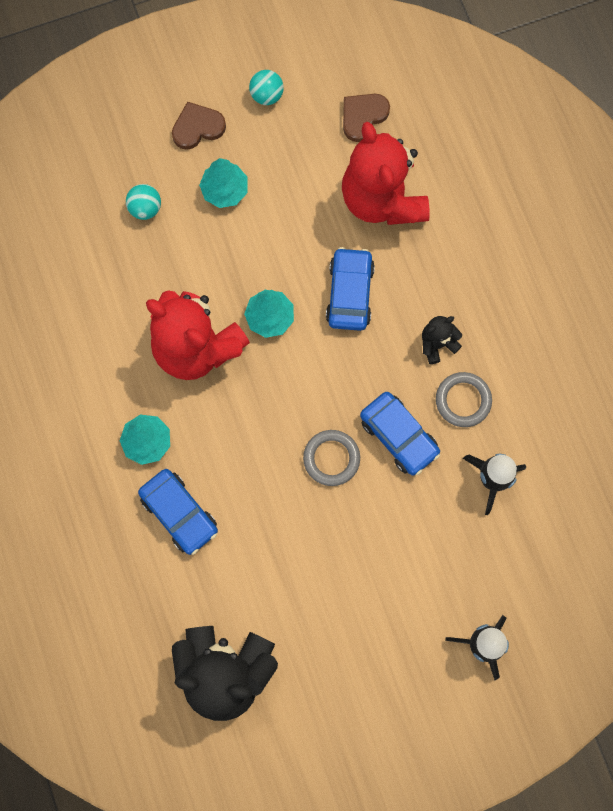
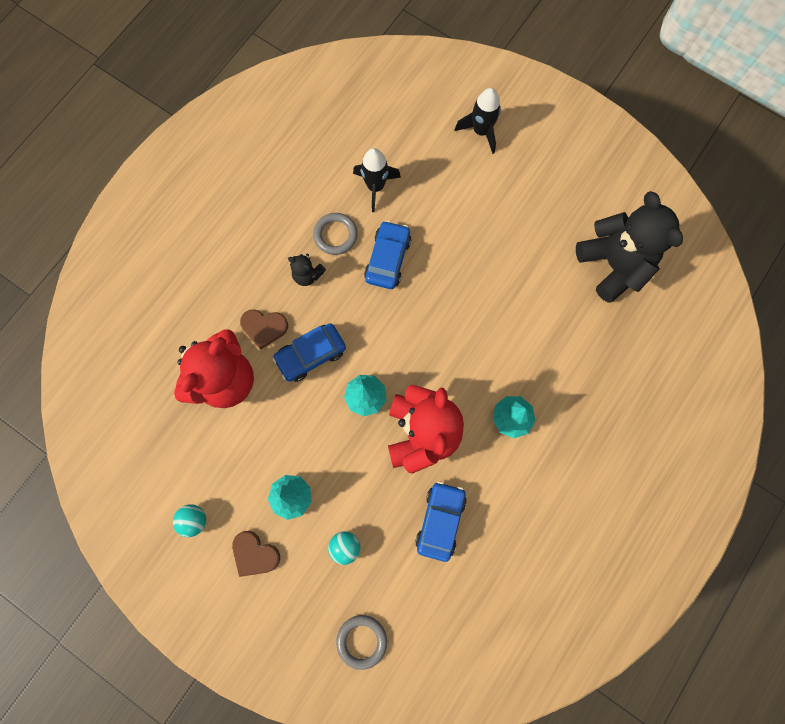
camera: 125 degrees left, 0 degrees up
(179, 513) = (541, 362): blue car -> blue car (440, 520)
(331, 458) = (433, 291): grey ring -> grey ring (362, 641)
(363, 117) = (167, 435): brown heart -> brown heart (264, 328)

